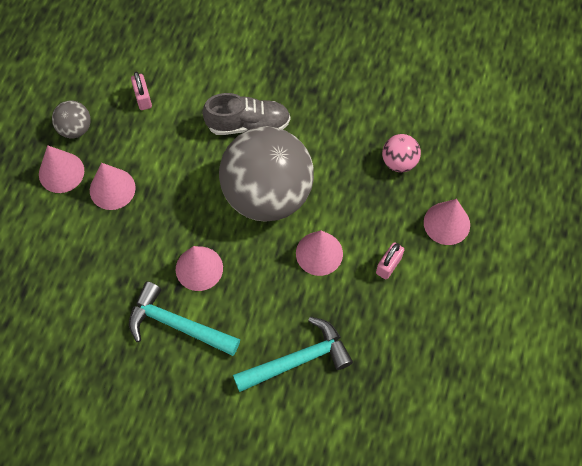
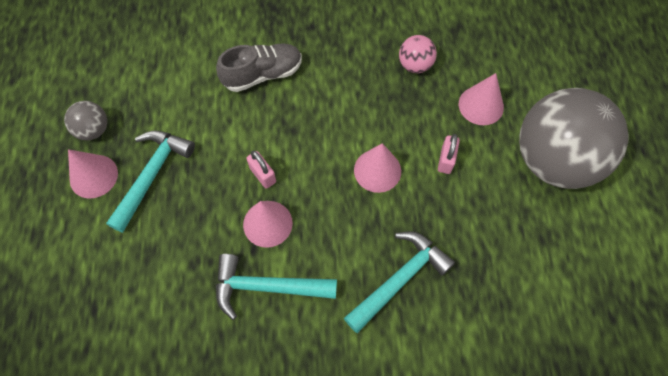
camera: 20 degrees left, 0 degrees up
(112, 189) = (152, 175): pink cone -> turquoise hammer
(143, 98) = (152, 81): pink padlock -> pink padlock (263, 175)
(267, 194) = (306, 132): grey ball -> grey ball (553, 160)

